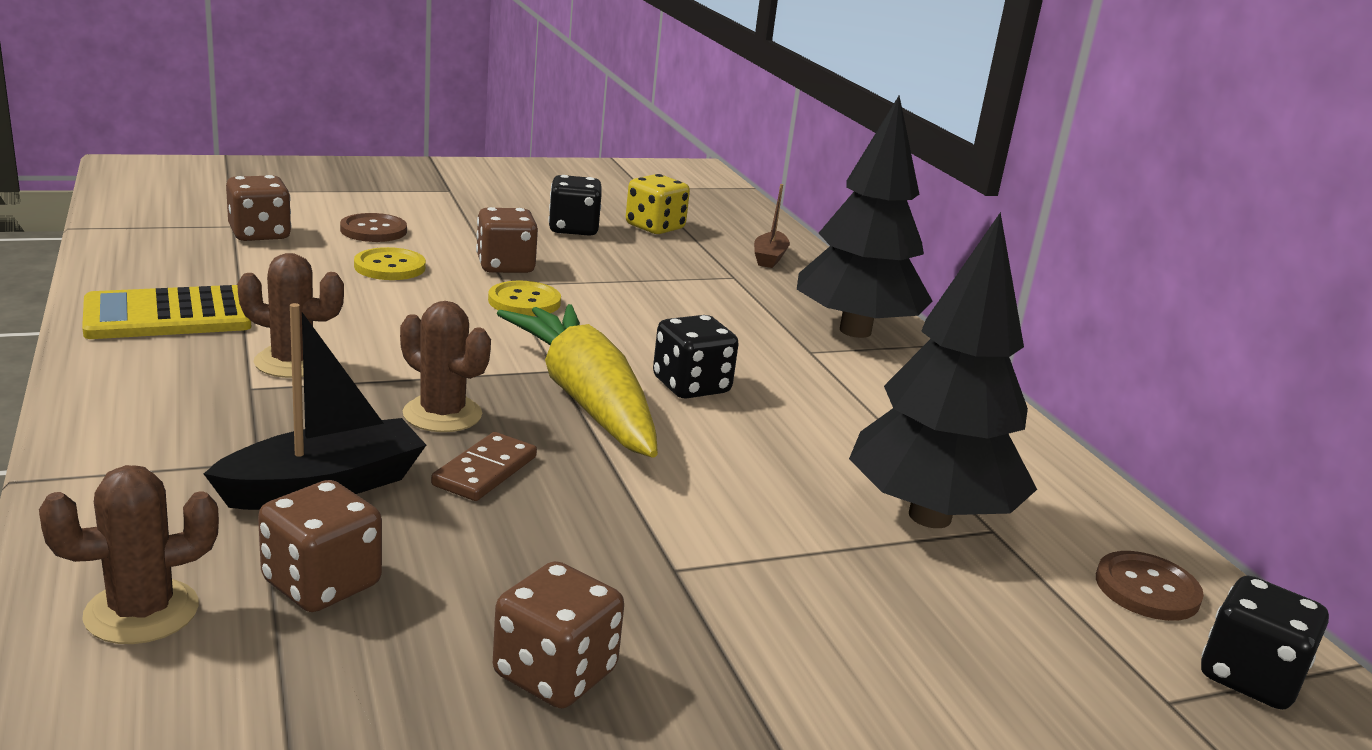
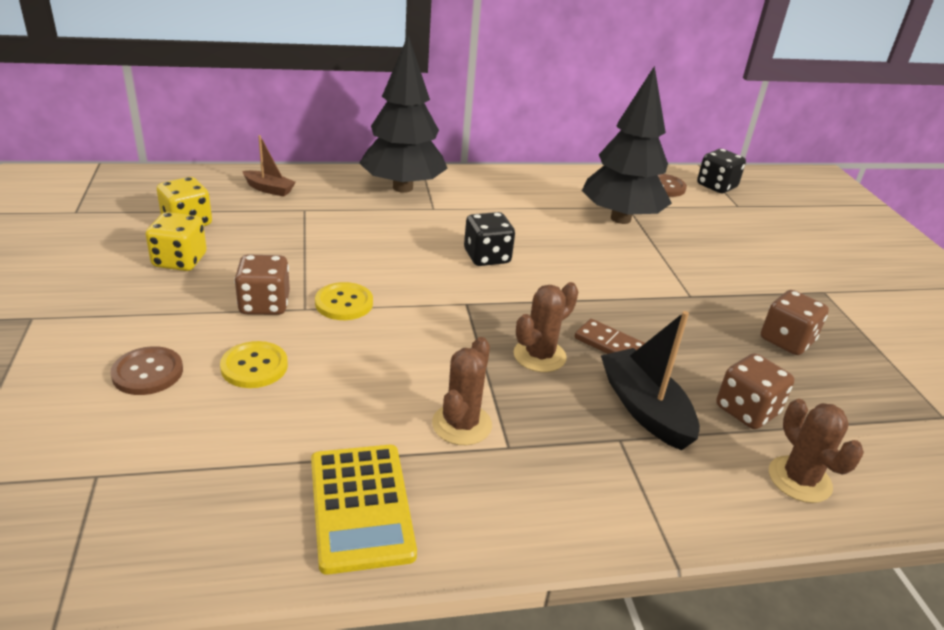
camera: 80 degrees left, 10 degrees up
(259, 234) = (135, 452): brown dice -> none
(573, 229) = (180, 261): black dice -> yellow dice
(586, 399) = (510, 297): yellow carrot -> none

